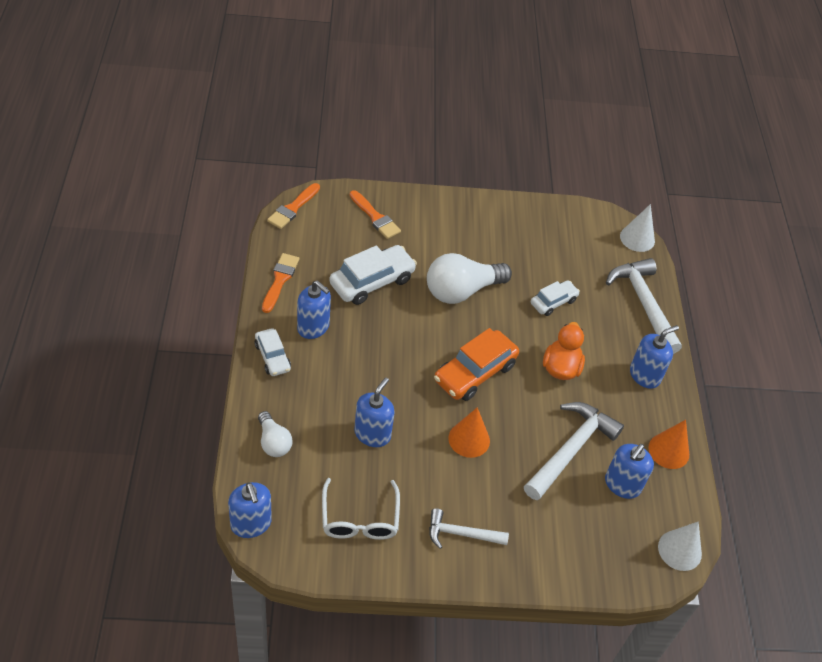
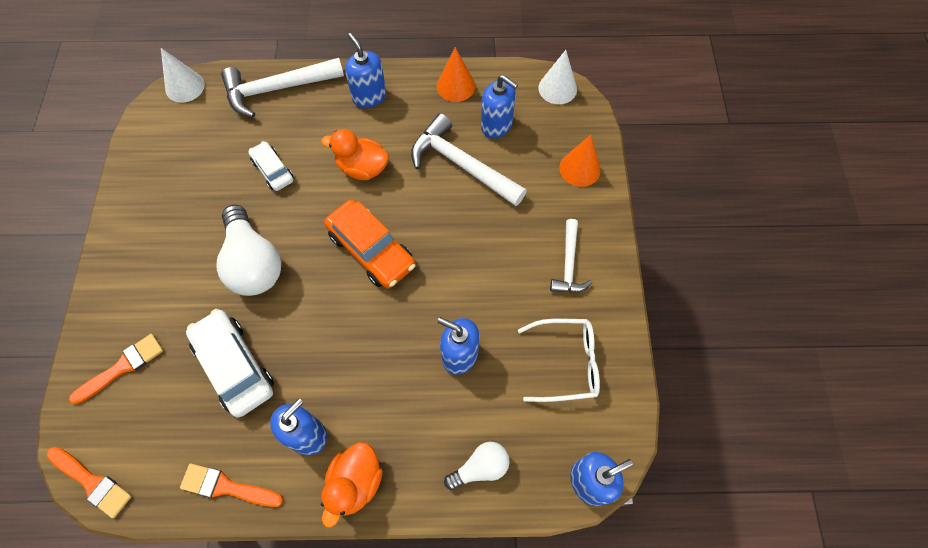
camera: 85 degrees left, 15 degrees up
(272, 357) = (355, 483): white car -> orange duck
(469, 439) = (458, 256): orange cone -> orange cone (579, 169)

